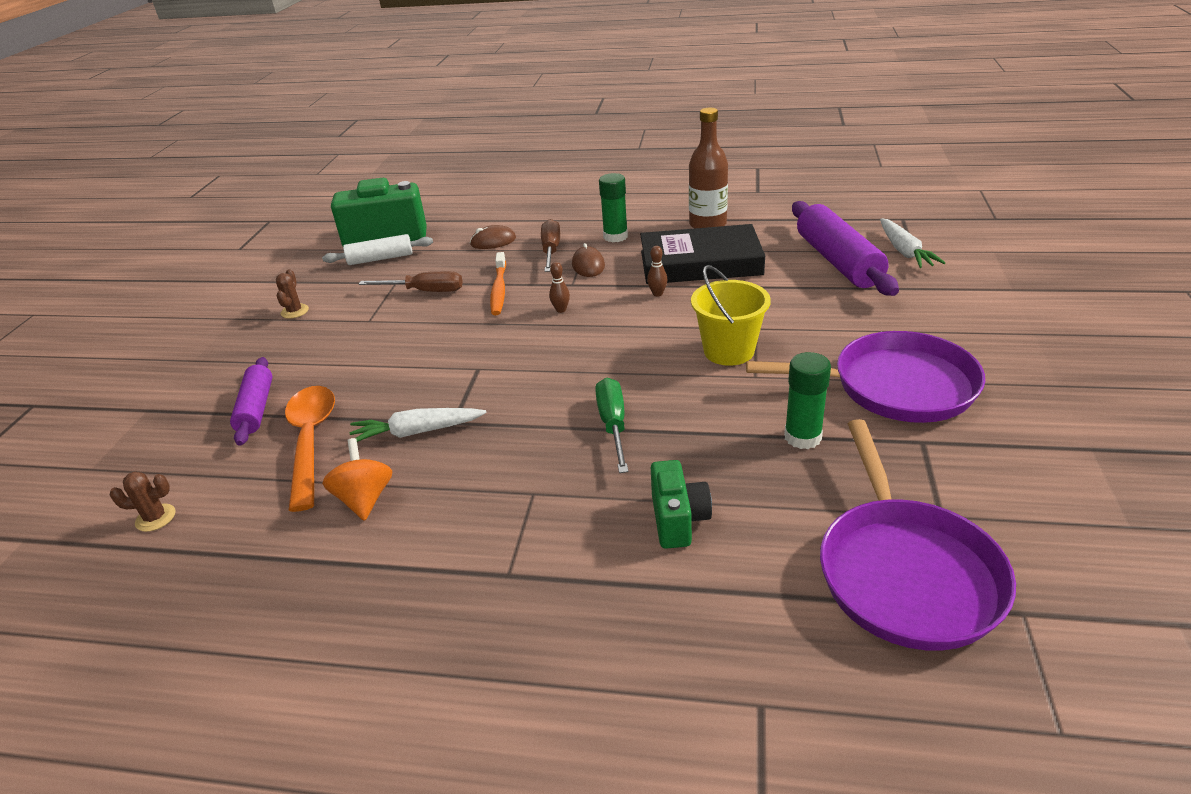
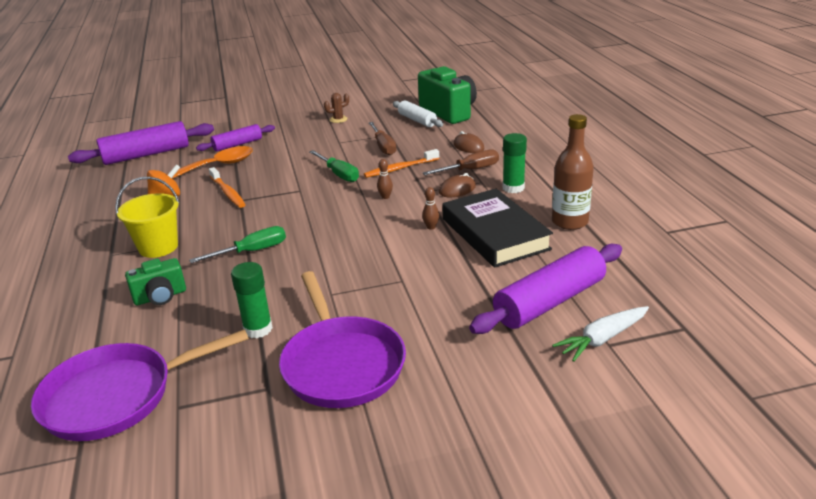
camera: 65 degrees right, 5 degrees down
(155, 518) = (146, 155): brown cactus -> purple rolling pin
(417, 432) = (228, 192): white carrot -> orange toothbrush
(465, 333) = (339, 174): none -> green screwdriver
(728, 351) = (361, 275): yellow bucket -> yellow bucket (158, 247)

